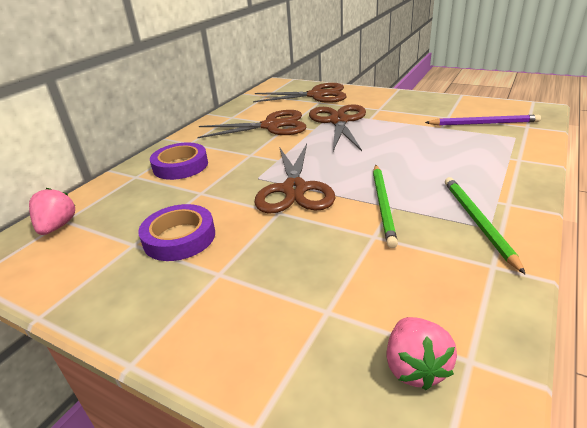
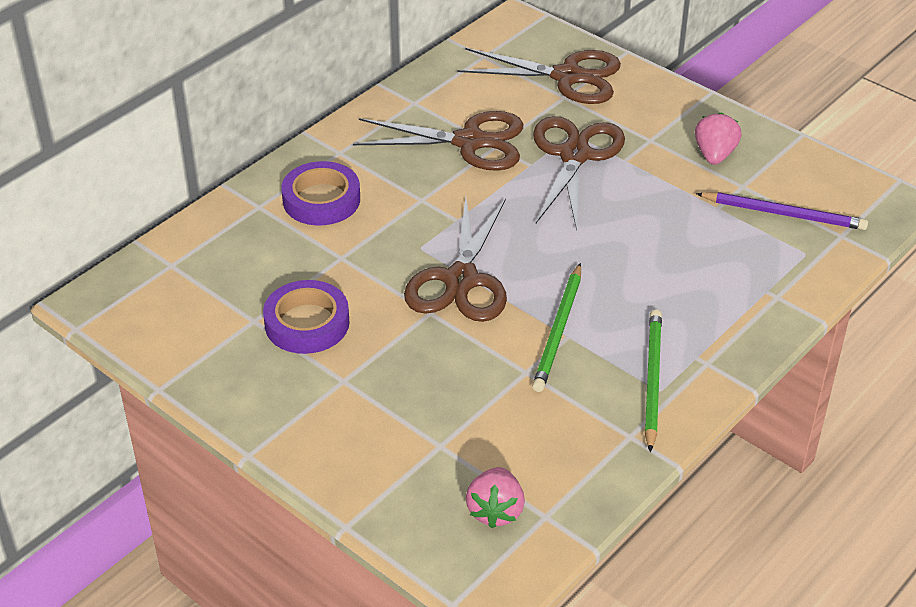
camera: 10 degrees right, 10 degrees up
(57, 227) = (164, 273): pink strawberry -> pink strawberry (714, 155)

